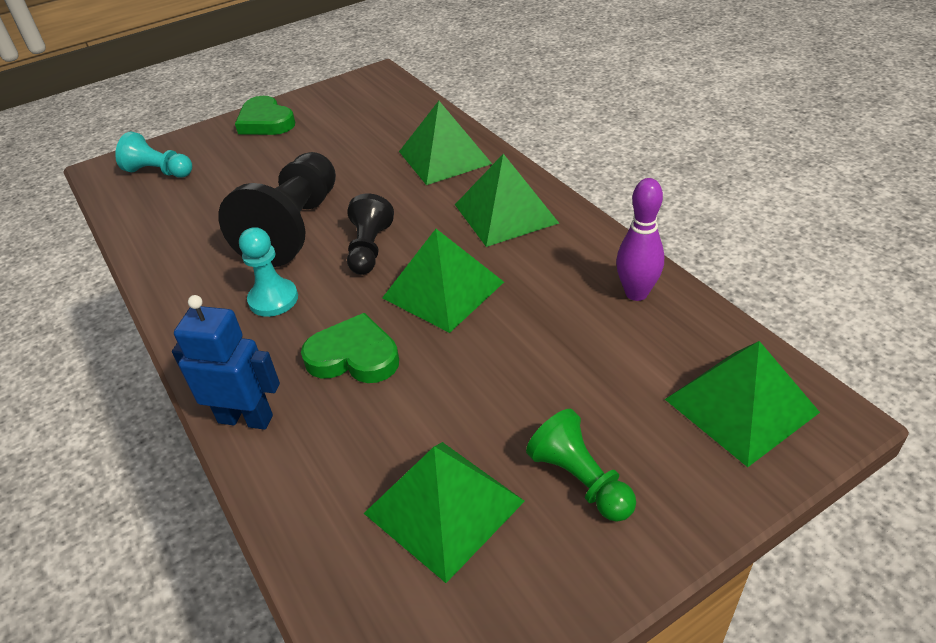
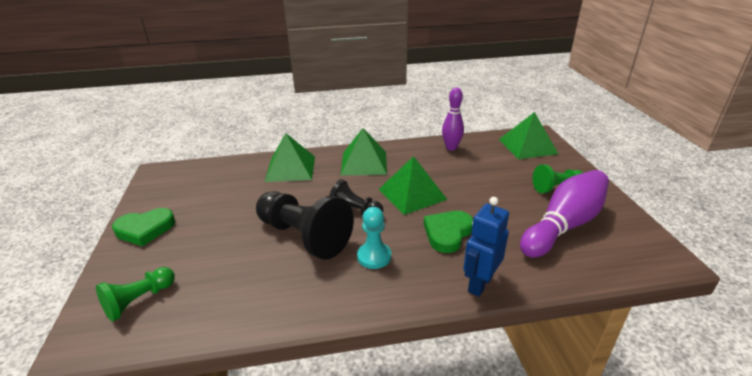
camera: 70 degrees left, 10 degrees down
(159, 172) = (139, 301): turquoise pawn -> green pawn
(443, 507) = (564, 225): green pyramid -> purple bowling pin

